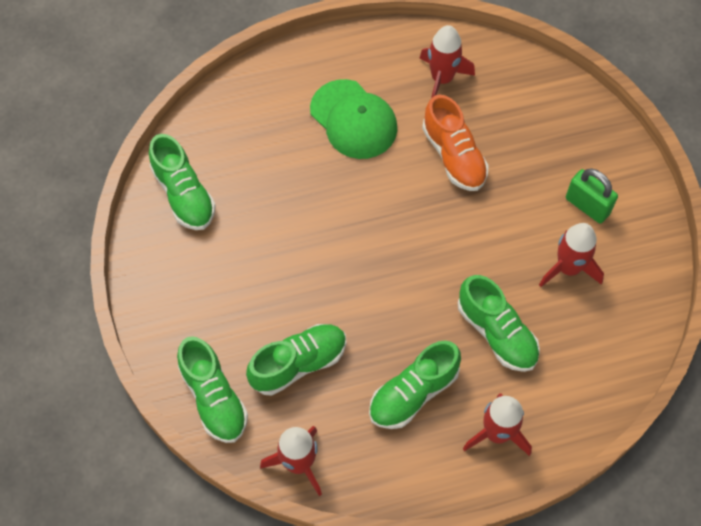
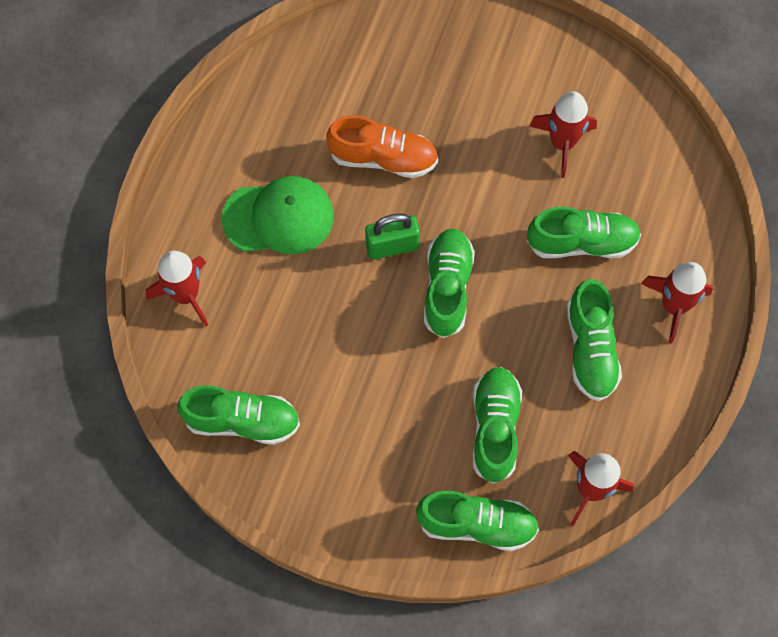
camera: 55 degrees left, 5 degrees up
(385, 262) = (447, 288): none -> green shoe
(442, 79) = (295, 113): red rocket -> red rocket (185, 295)
(587, 206) = (514, 86): green padlock -> green padlock (392, 246)

